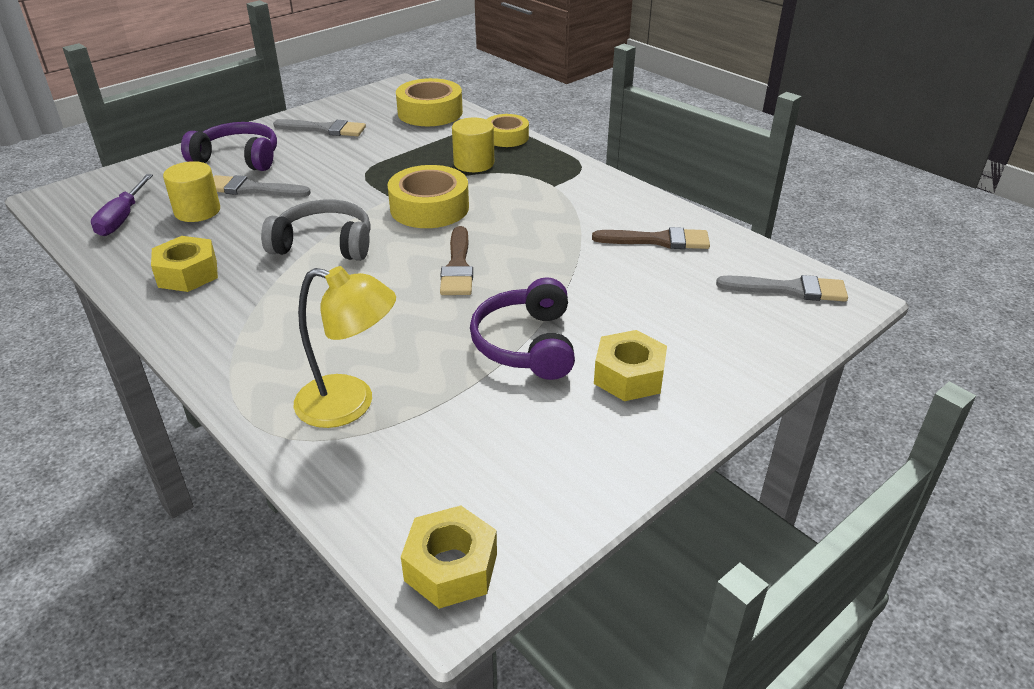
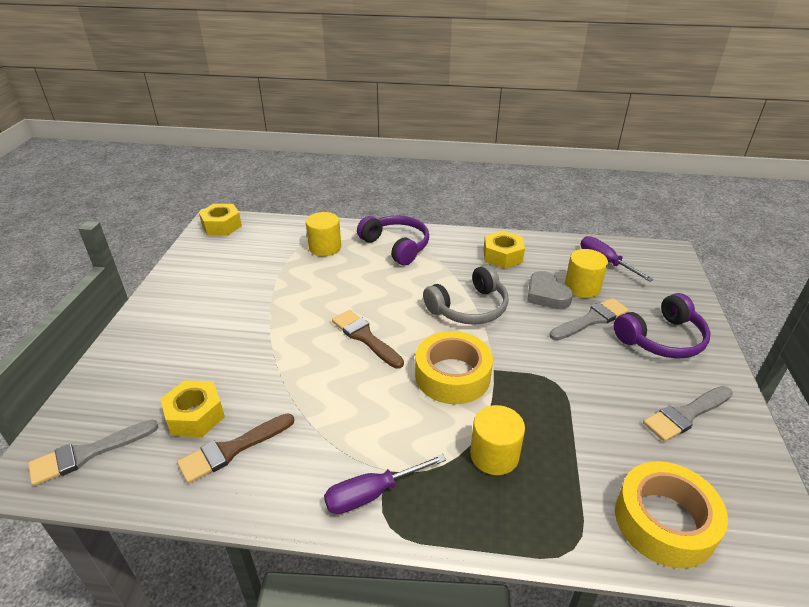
camera: 140 degrees right, 0 degrees up
(239, 220) = (546, 295): none -> grey heart
(350, 404) = (325, 247): yellow lamp -> yellow cylinder
(506, 137) = (524, 529): yellow tape -> none
(526, 344) = (267, 311): purple headphones -> purple headphones (396, 246)
(576, 180) = (372, 494): none -> purple screwdriver
(629, 376) = (191, 322): yellow nut -> yellow nut (195, 415)

